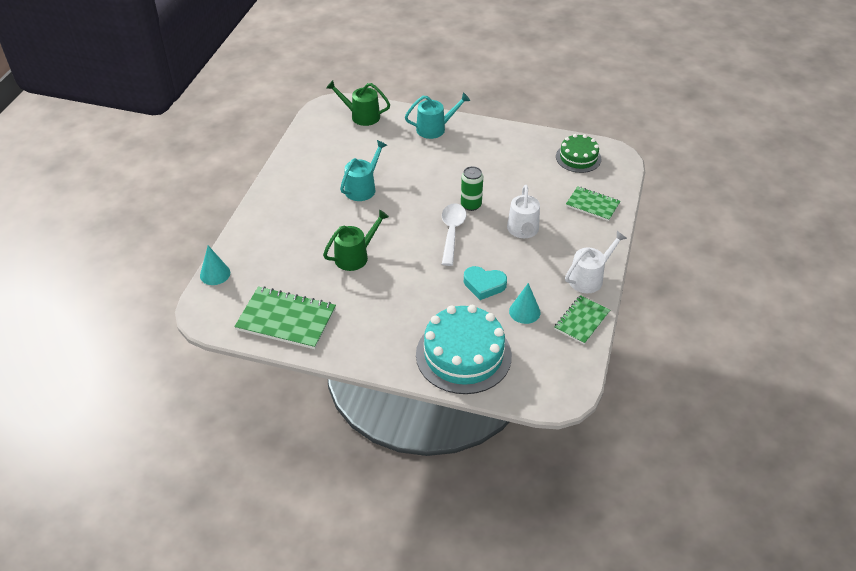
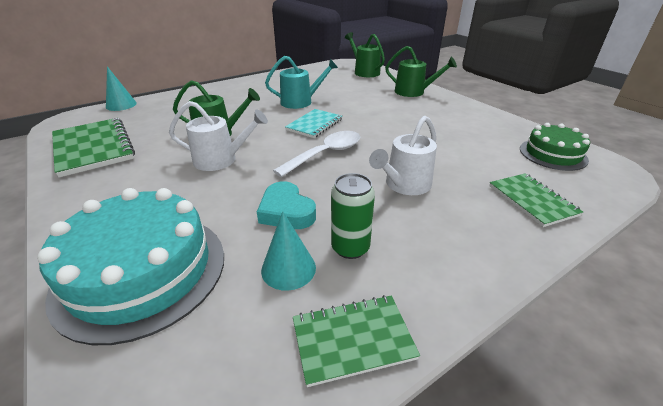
camera: 40 degrees right, 10 degrees down
(409, 208) = (314, 125): none -> turquoise notebook
(434, 129) = (413, 92): turquoise watering can -> green watering can
(471, 205) = (375, 143): green can -> green can (350, 248)
(589, 278) = (437, 282): white watering can -> white watering can (220, 160)

